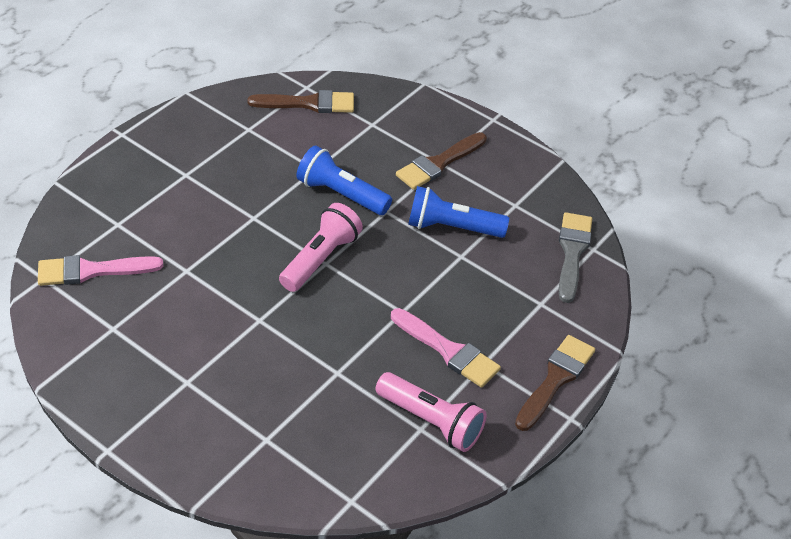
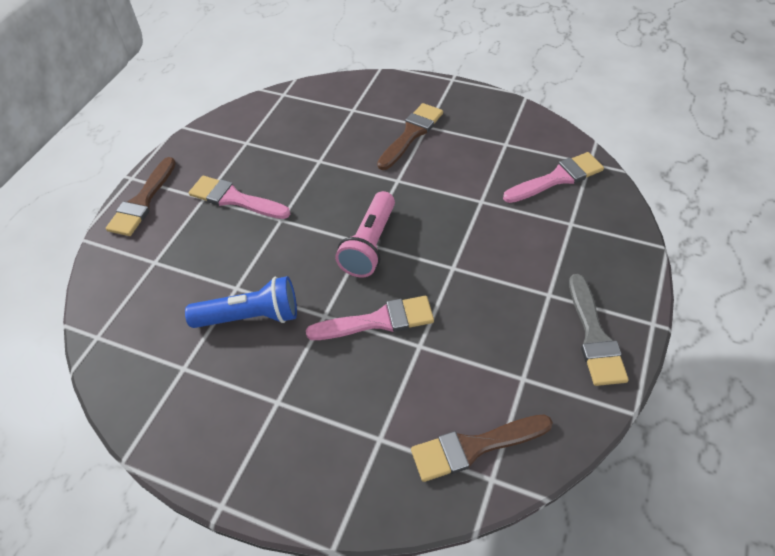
camera: 170 degrees right, 5 degrees up
(341, 194) = (378, 321): blue flashlight -> pink brush
(431, 421) = (239, 148): pink flashlight -> none
(439, 163) = (281, 400): brown brush -> brown brush (411, 134)
(572, 252) = (120, 325): grey brush -> grey brush (594, 336)

